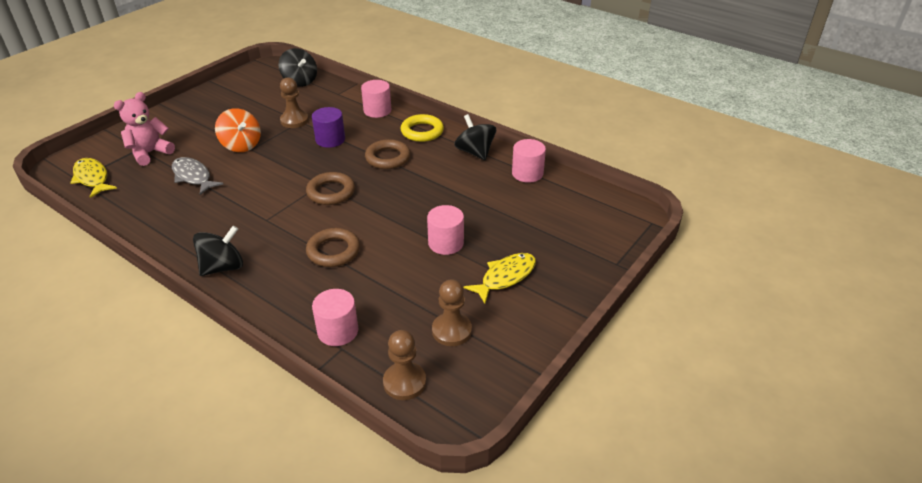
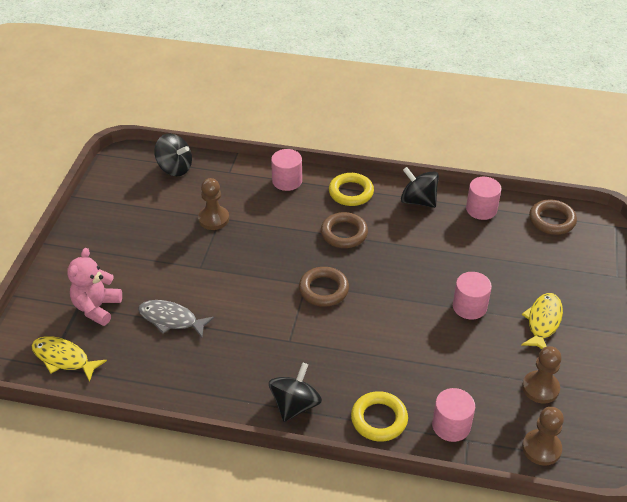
camera: 25 degrees left, 5 degrees up
(241, 145) = (186, 266): orange spinning top -> none
(280, 303) = (379, 419): none -> yellow ring
(330, 139) = (270, 230): purple cylinder -> none
(333, 251) = (380, 351): brown ring -> brown ring (552, 220)

